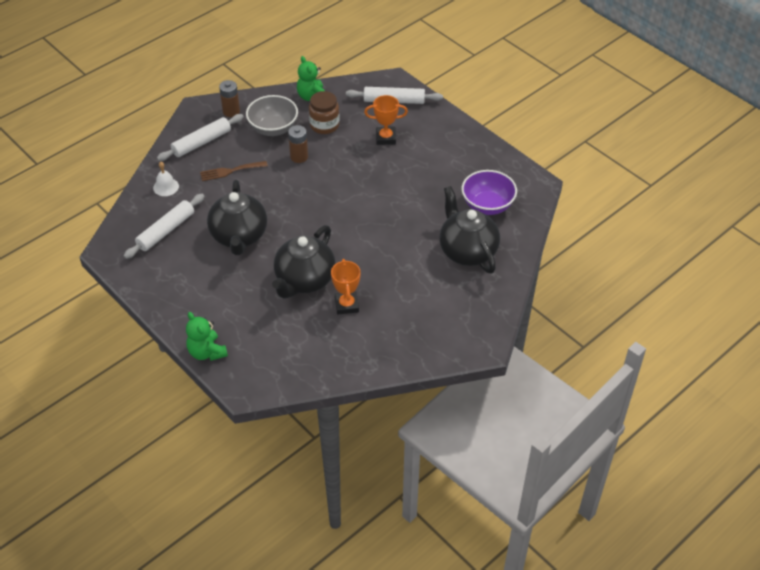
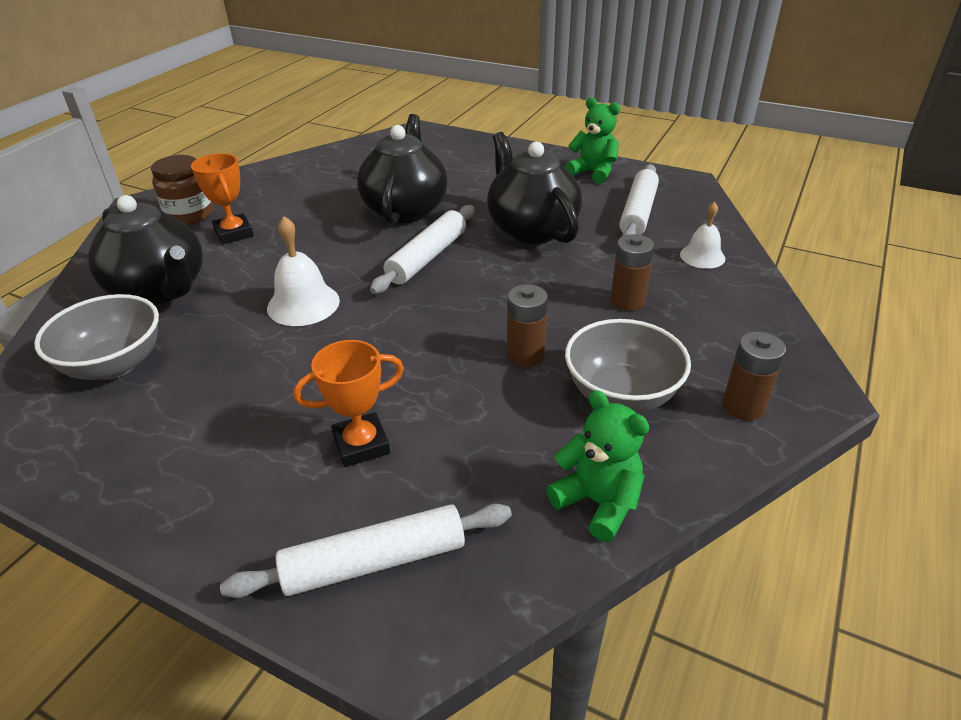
camera: 160 degrees right, 10 degrees down
(201, 142) = (728, 331): white rolling pin -> white rolling pin (427, 257)
(207, 352) = (479, 141): green teddy bear -> green teddy bear (593, 172)
(230, 171) = (627, 301): brown fork -> brown battery
(324, 125) = (518, 434): brown jar -> brown jar (190, 215)
(346, 305) = (336, 201): orange trophy -> orange trophy (234, 233)
(391, 217) = (303, 304): none -> white bell
(487, 205) = (115, 364): purple bowl -> grey bowl

